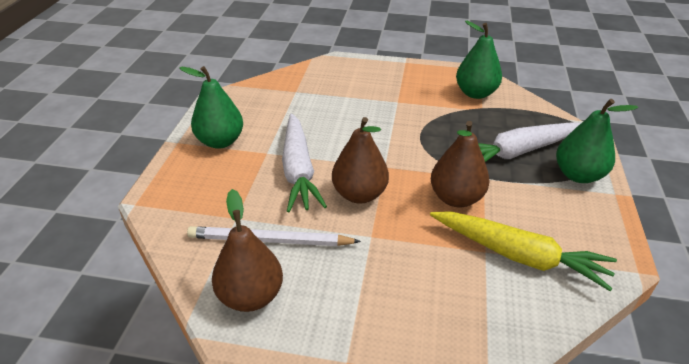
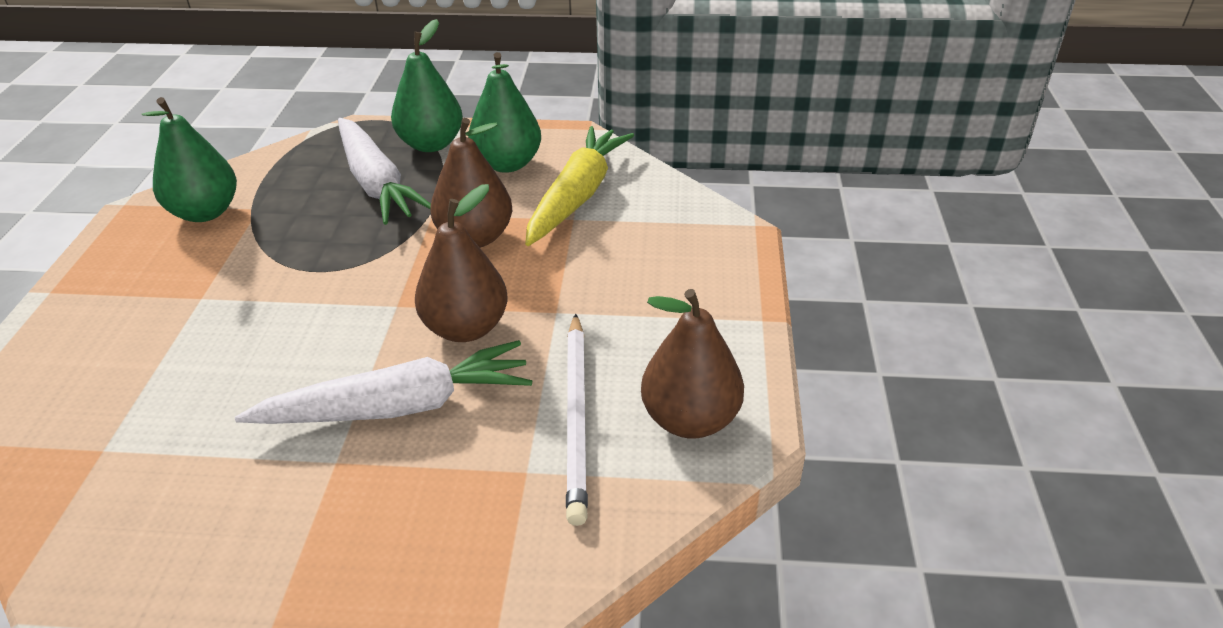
camera: 95 degrees left, 0 degrees up
(220, 141) = (281, 549): green pear -> green pear (507, 164)

